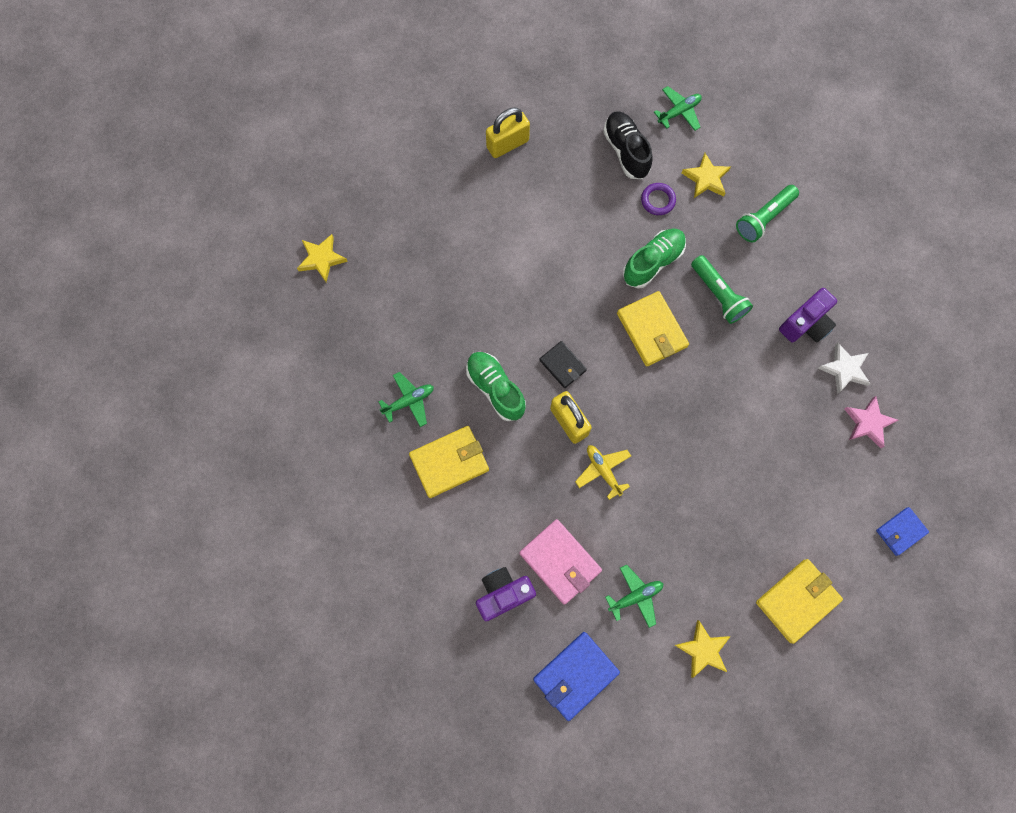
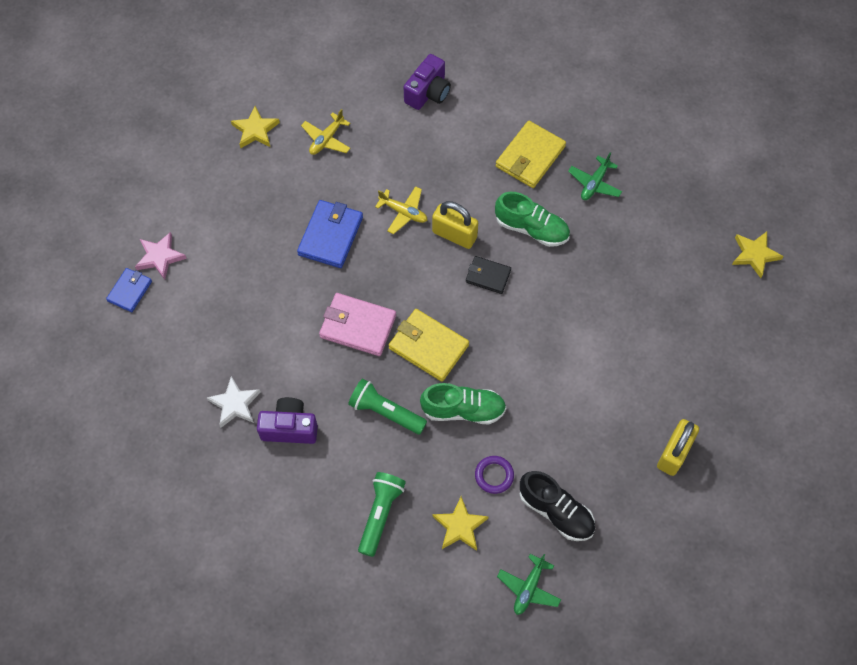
camera: 150 degrees right, 10 degrees down
(560, 561) = (398, 133): pink wallet -> pink wallet (358, 326)
(575, 675) = (342, 70): blue wallet -> blue wallet (330, 236)
(635, 596) = (326, 139): green plane -> yellow plane
(652, 262) = (463, 410): green shoe -> green shoe turned 105 degrees counterclockwise
(797, 600) = (196, 198): yellow wallet -> none
(805, 324) = (290, 427): purple camera -> purple camera turned 75 degrees clockwise
(868, 423) = (193, 366): pink star -> pink star (160, 257)

